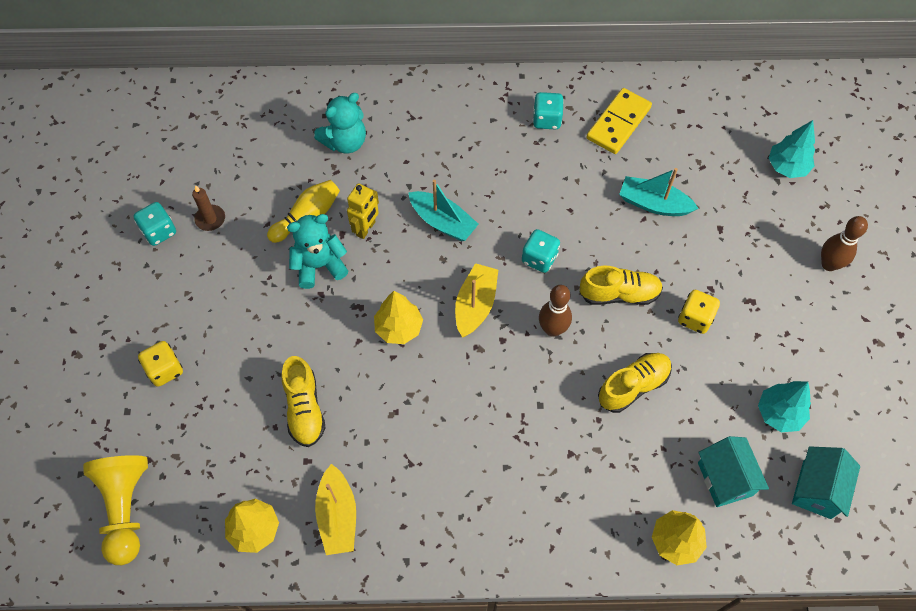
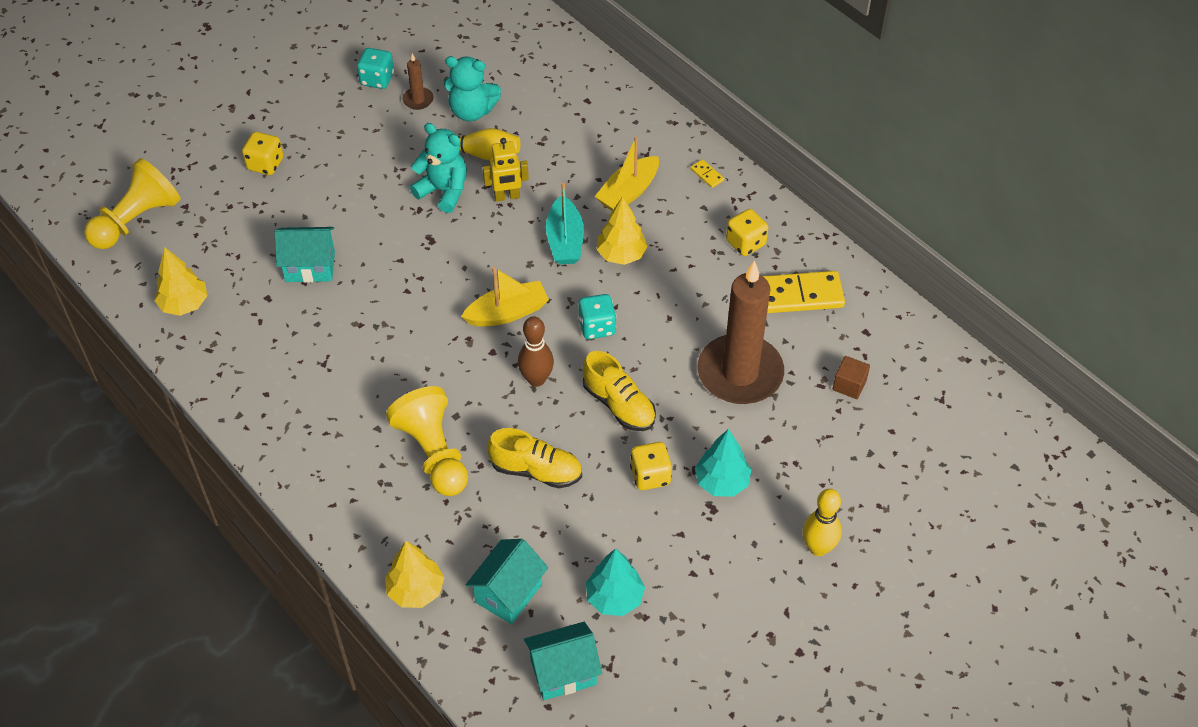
camera: 50 degrees right, 10 degrees down
(304, 408) = (310, 266): yellow shoe -> turquoise house
(337, 516) = (239, 347): yellow boat -> yellow boat (628, 192)
(345, 142) = (575, 129): turquoise teddy bear -> turquoise teddy bear (472, 111)
(399, 328) = (436, 277): yellow tree -> yellow tree (621, 255)
(466, 97) = (707, 175): none -> yellow domino
(546, 119) = (745, 243): turquoise dice -> yellow dice
(562, 443) = (434, 453): none -> yellow pawn
(653, 204) = (740, 373): turquoise boat -> brown candle
(715, 151) = (849, 385): none -> brown cube
(787, 167) = (894, 451): turquoise tree -> turquoise tree (722, 482)
(829, 264) = (818, 548): brown bowling pin -> yellow bowling pin

